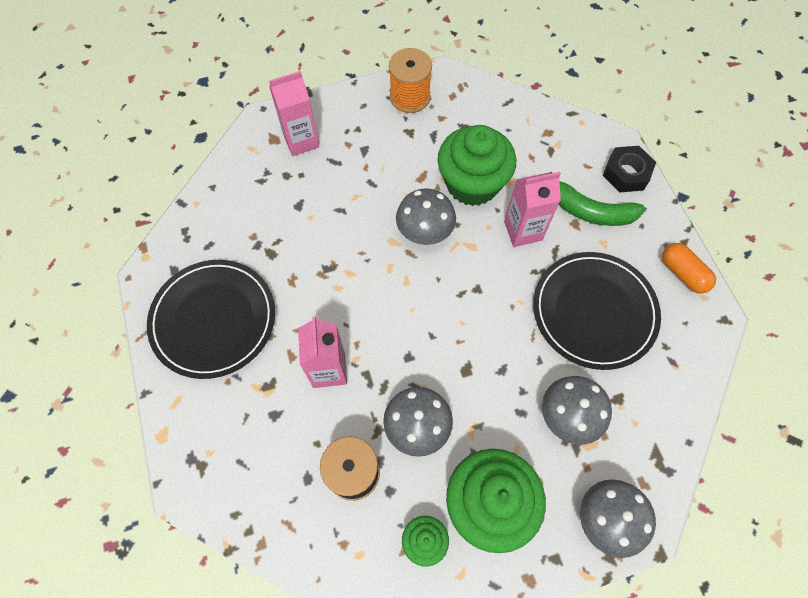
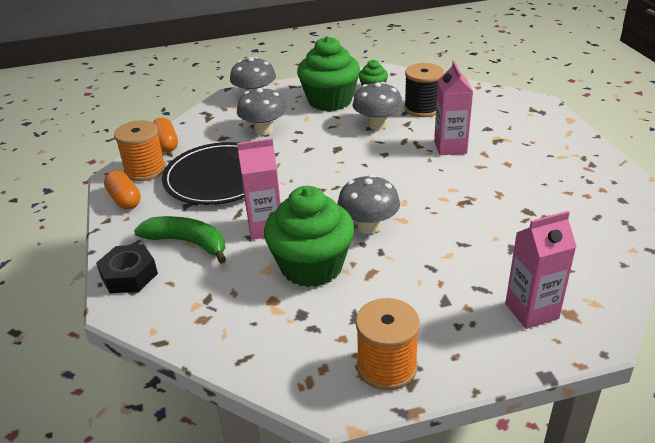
camera: 175 degrees left, 30 degrees down
(213, 319) = (562, 170): black plate -> none
(686, 327) = (145, 170): none -> orange spool
(686, 384) = (166, 144): none -> orange capsule

